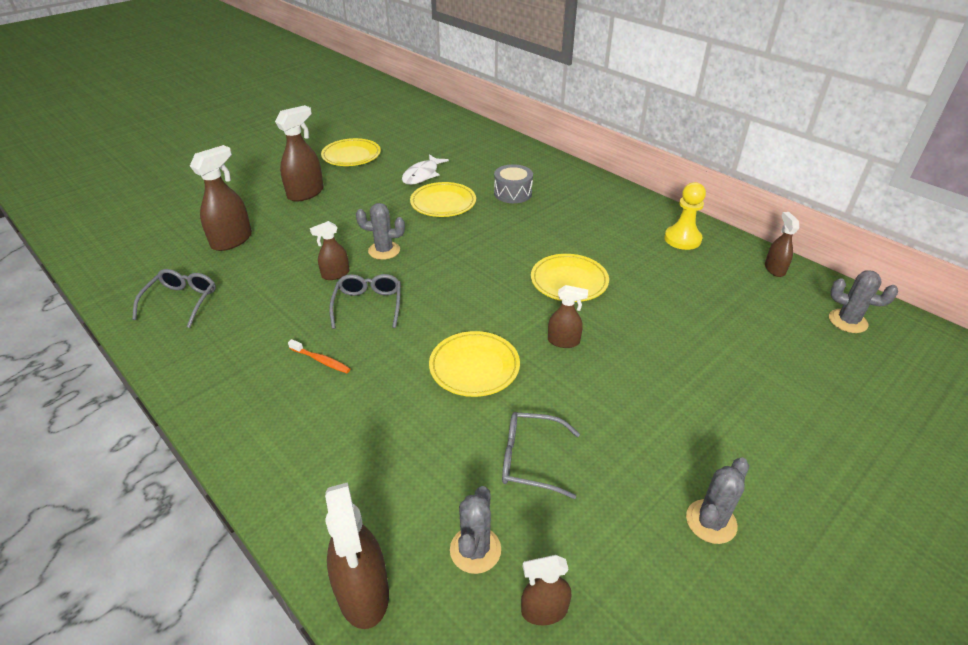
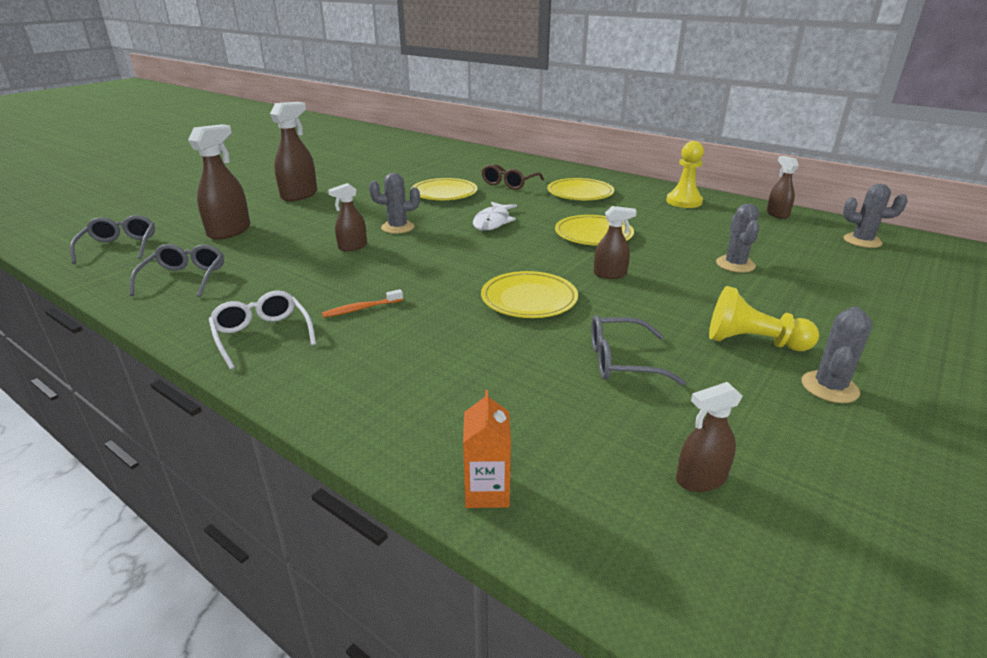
camera: 10 degrees left, 10 degrees down
(230, 384) = (262, 336): none -> white glasses
(321, 360) = (361, 309): orange toothbrush -> orange toothbrush turned 135 degrees clockwise
(351, 156) = (338, 169): yellow plate -> yellow plate (580, 193)
(363, 592) = (487, 491): brown spray bottle -> orange carton
(368, 306) = (397, 266): grey glasses -> grey glasses (119, 247)
(422, 175) = (415, 177): white fish -> white fish (493, 222)
(475, 550) = (599, 438): grey cactus -> grey cactus (735, 264)
(513, 193) = (509, 183): grey drum -> brown glasses
(664, 452) = (753, 342): none -> yellow pawn

